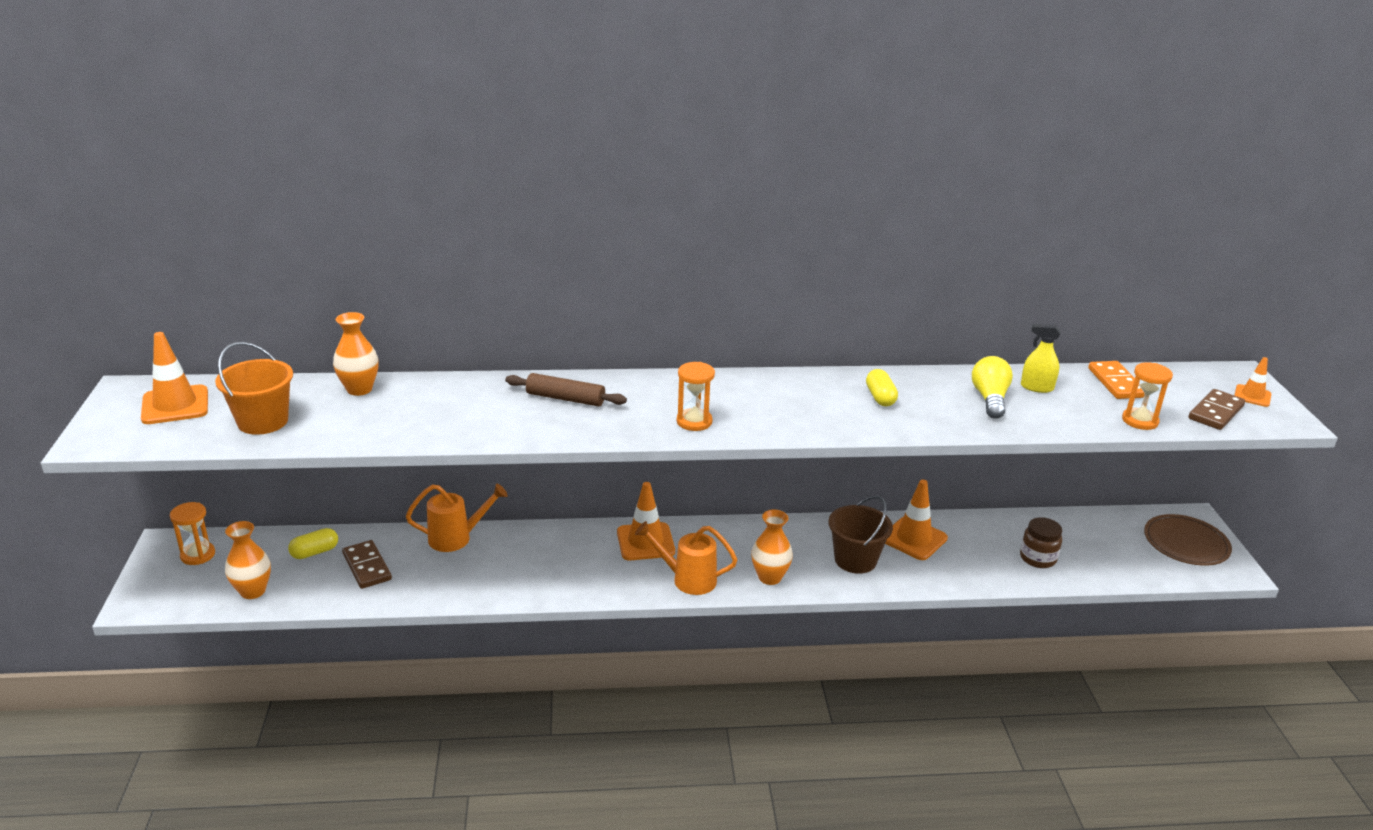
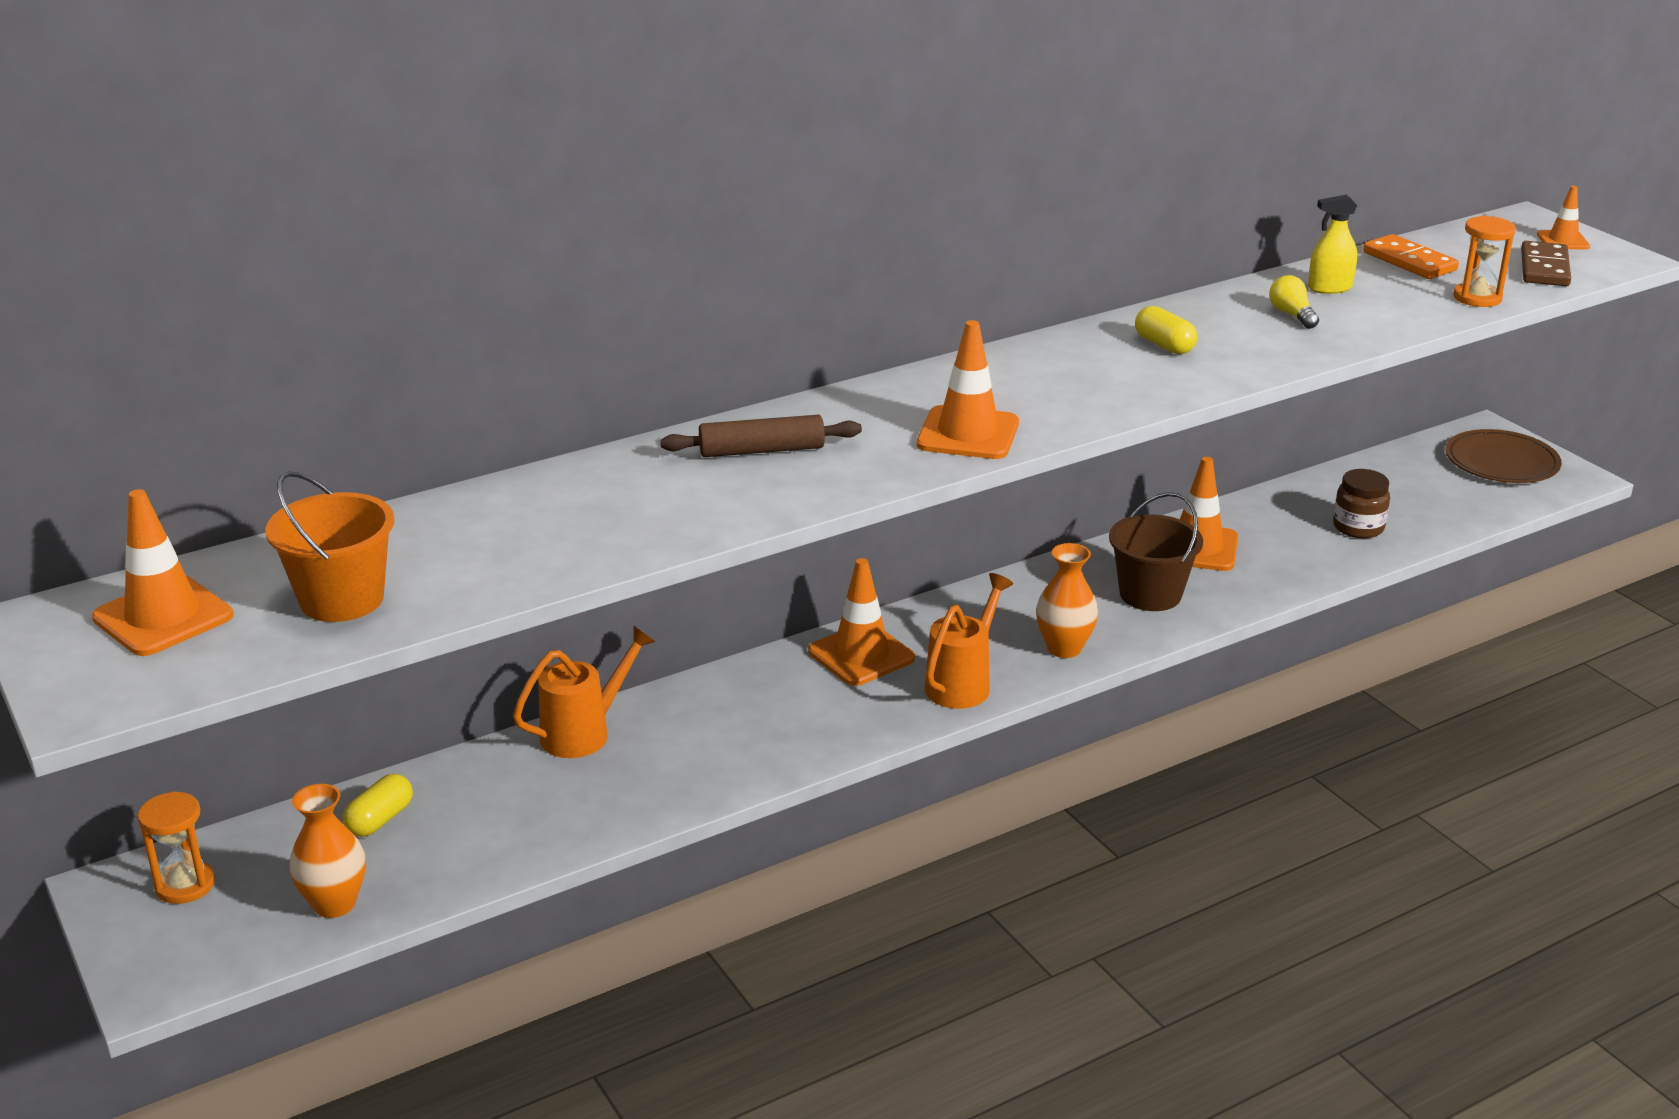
camera: 25 degrees left, 0 degrees up
(359, 389) = (440, 517): orange vase -> none
(367, 567) = (485, 813): brown domino -> none
(688, 579) = (962, 684): orange watering can -> orange watering can turned 135 degrees clockwise
(694, 422) = (968, 434): orange hourglass -> orange traffic cone
(990, 399) = (1292, 315): yellow light bulb -> yellow light bulb, size x0.66

